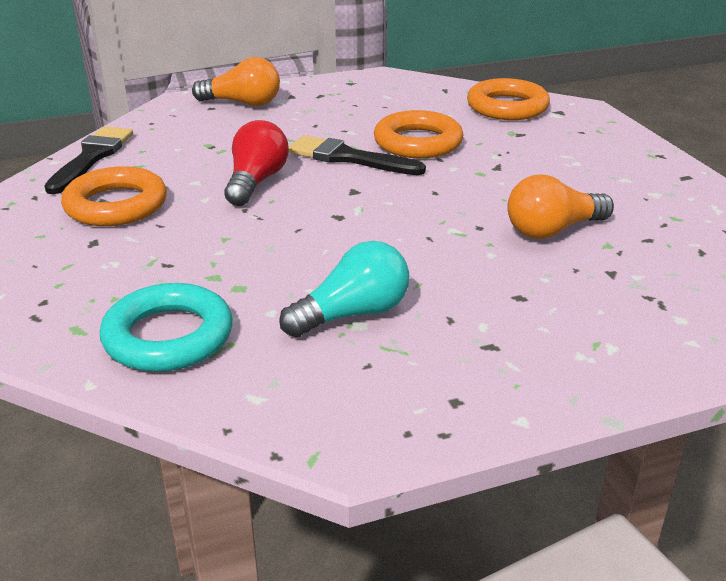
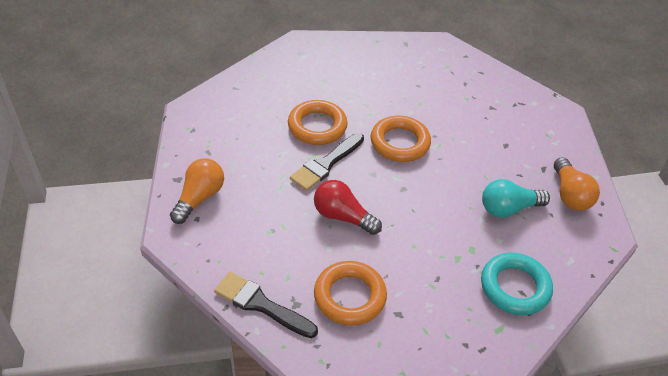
camera: 75 degrees left, 15 degrees up
(353, 314) = (508, 208): turquoise light bulb -> turquoise light bulb turned 90 degrees counterclockwise
(507, 107) = (282, 71): orange ring -> orange ring (400, 143)
(552, 230) = (447, 111): orange light bulb -> orange light bulb (570, 195)

